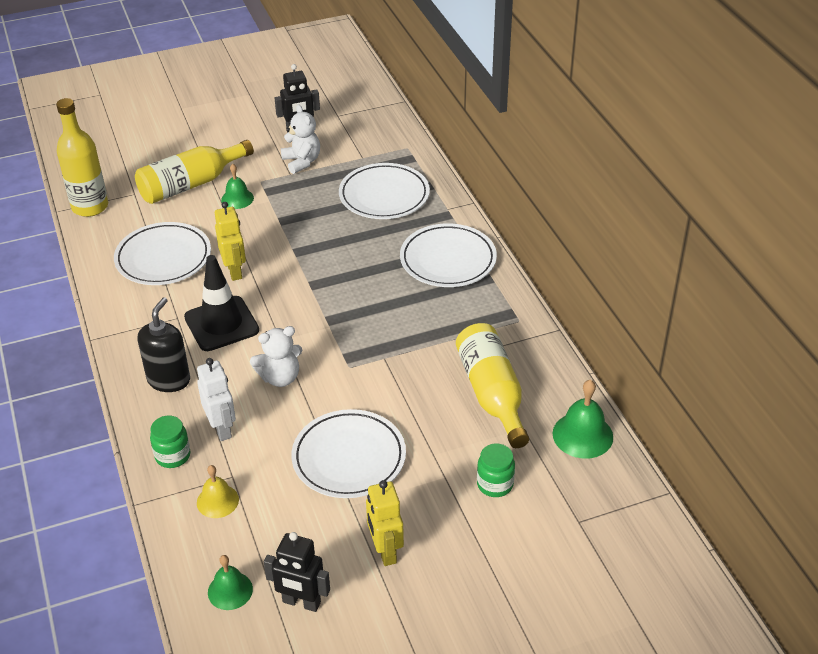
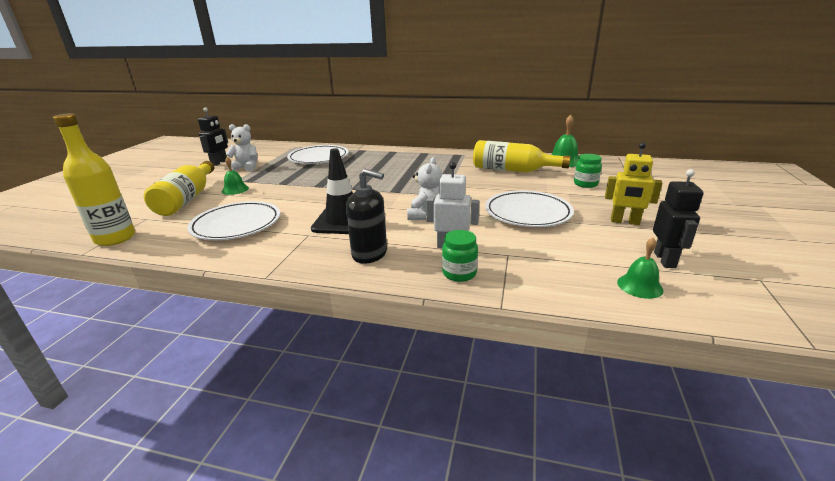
camera: 55 degrees left, 15 degrees down
(169, 380) = (370, 254): black soap dispenser -> black soap dispenser turned 150 degrees clockwise
(217, 501) = (530, 267): yellow bell -> none
(235, 271) = (300, 205): yellow robot -> none
(301, 602) = (665, 260): black robot -> black robot turned 45 degrees counterclockwise
(448, 260) = (395, 157): white plate -> none

